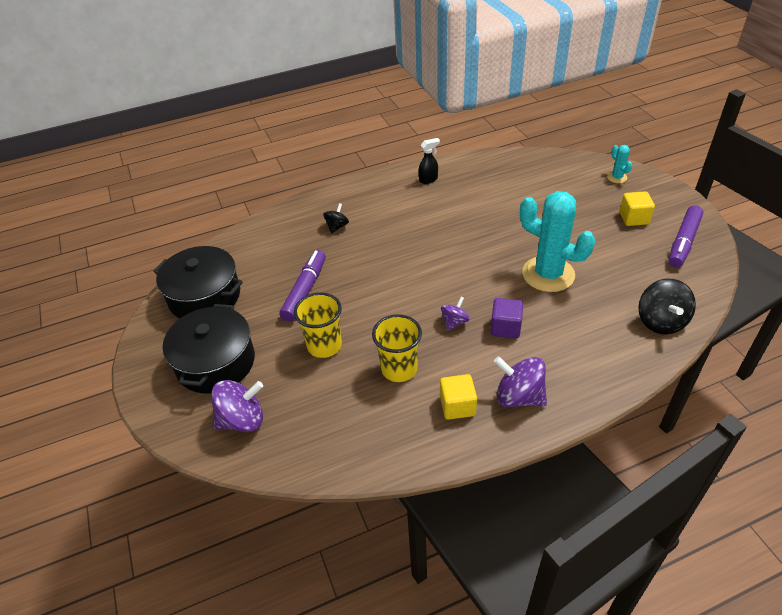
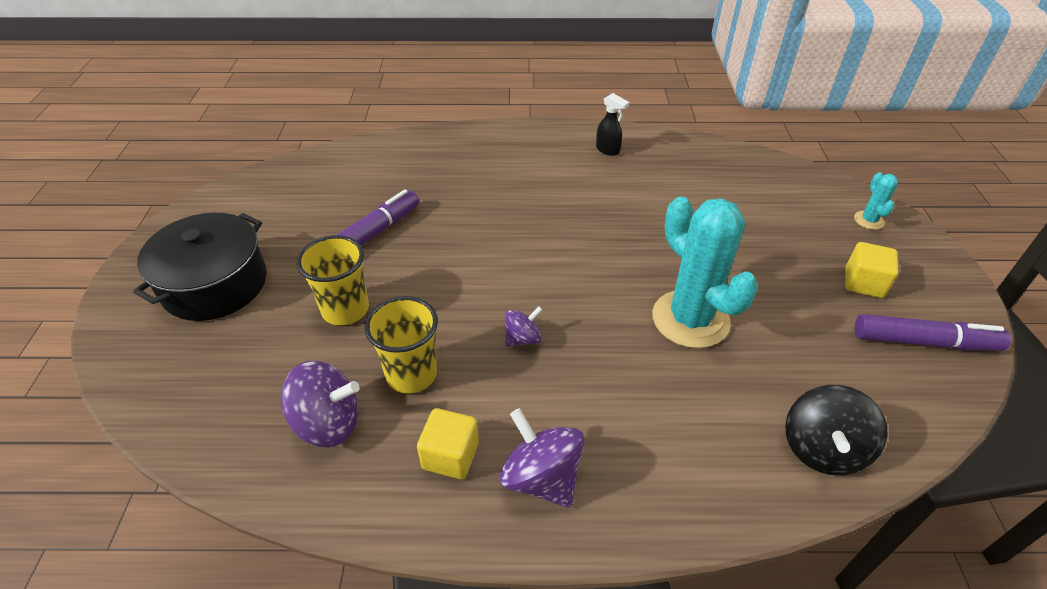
camera: 20 degrees right, 0 degrees up
(205, 296) = (262, 205): black pot -> none
(242, 420) = (189, 365): purple spinning top -> purple spinning top (328, 423)
(337, 226) = (461, 172): black spinning top -> none
(428, 179) = (608, 150): black spray bottle -> black spray bottle turned 45 degrees clockwise
(505, 327) = (585, 371): purple cube -> none
(683, 242) = (924, 342): purple marker -> purple marker turned 135 degrees counterclockwise

